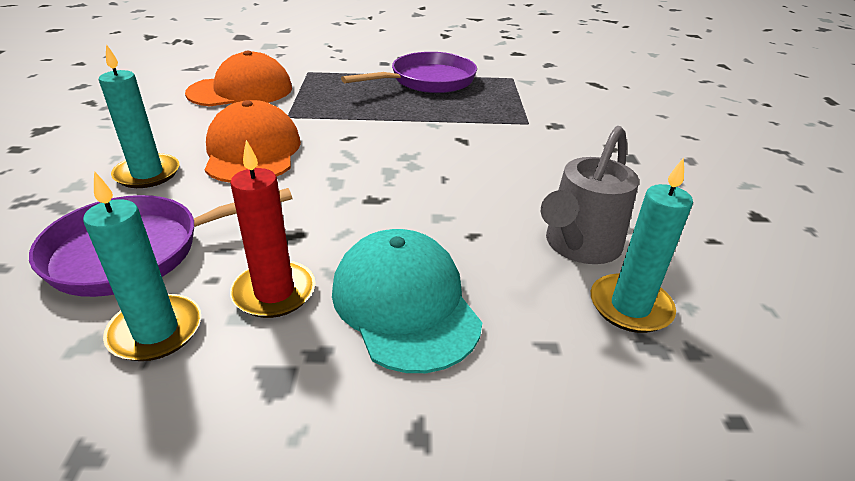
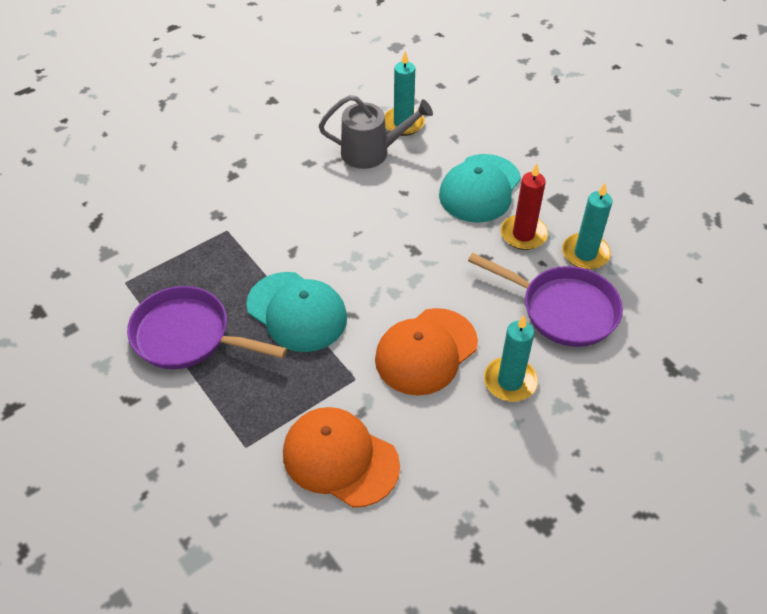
camera: 125 degrees left, 15 degrees up
(389, 119) = (297, 312): none -> turquoise cap

